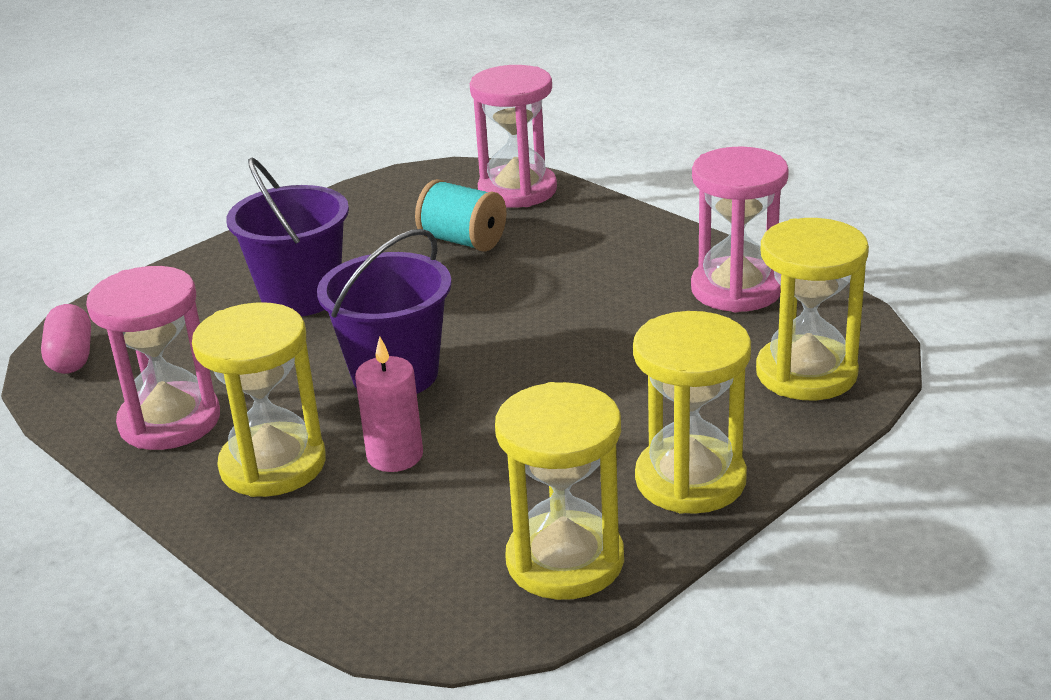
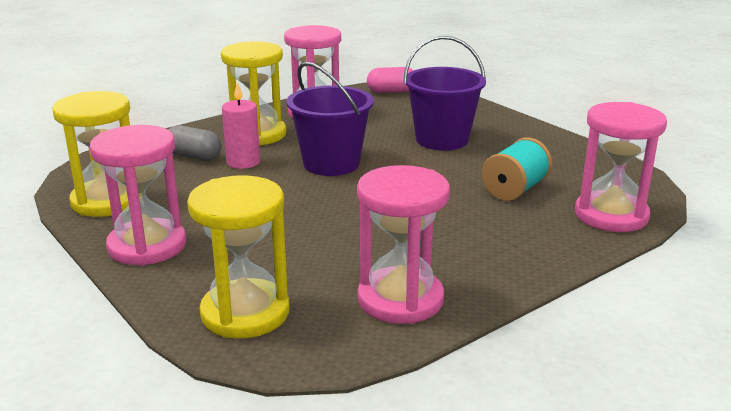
camera: 95 degrees right, 5 degrees down
(374, 513) = (194, 156): none -> grey capsule
(690, 480) = (147, 246): yellow hourglass -> pink hourglass

